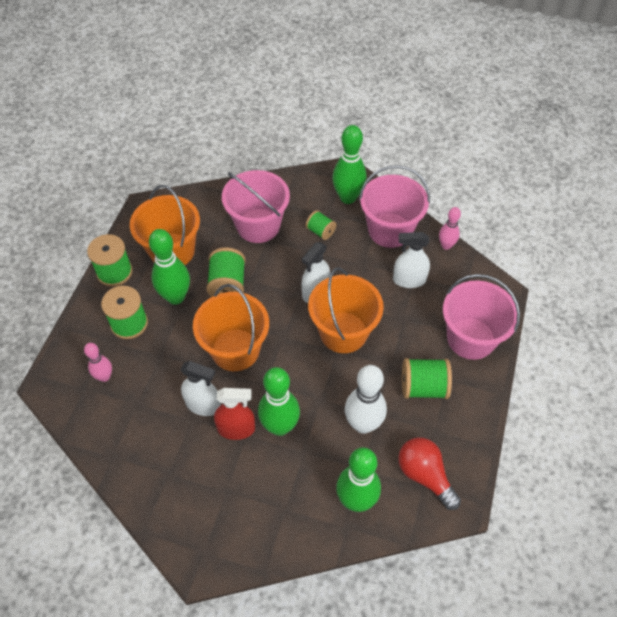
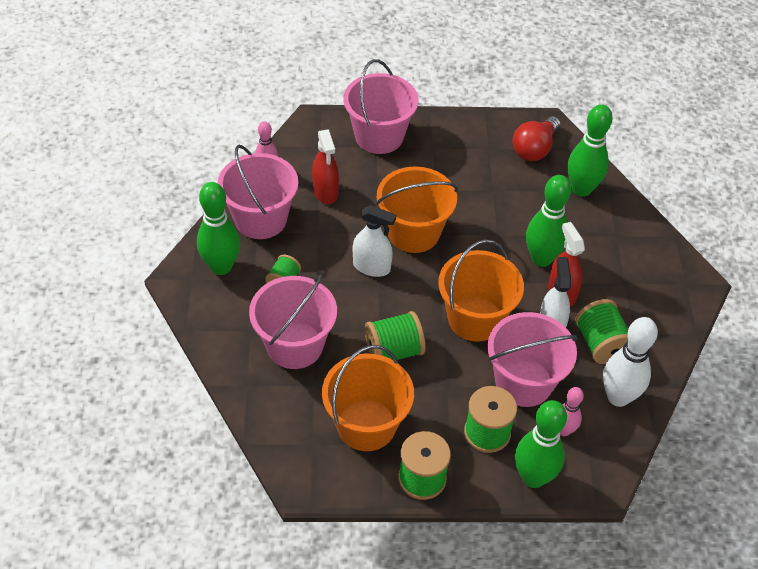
camera: 110 degrees left, 5 degrees down
(160, 364) = (523, 382): none -> pink bucket
(175, 297) = (432, 397): green bowling pin -> green bowling pin (533, 477)
(363, 424) = (508, 198): white bowling pin -> white bowling pin (618, 397)
(409, 280) = (325, 192): white spray bottle -> red spray bottle
(423, 387) = (448, 162): green spool -> green spool (600, 344)

